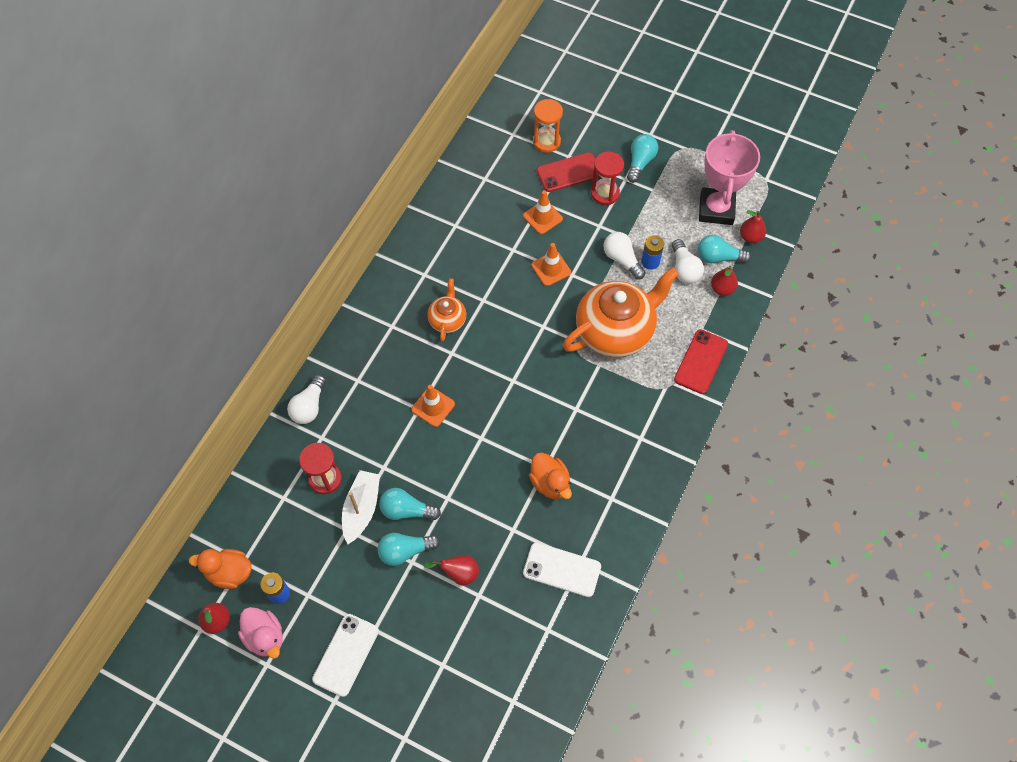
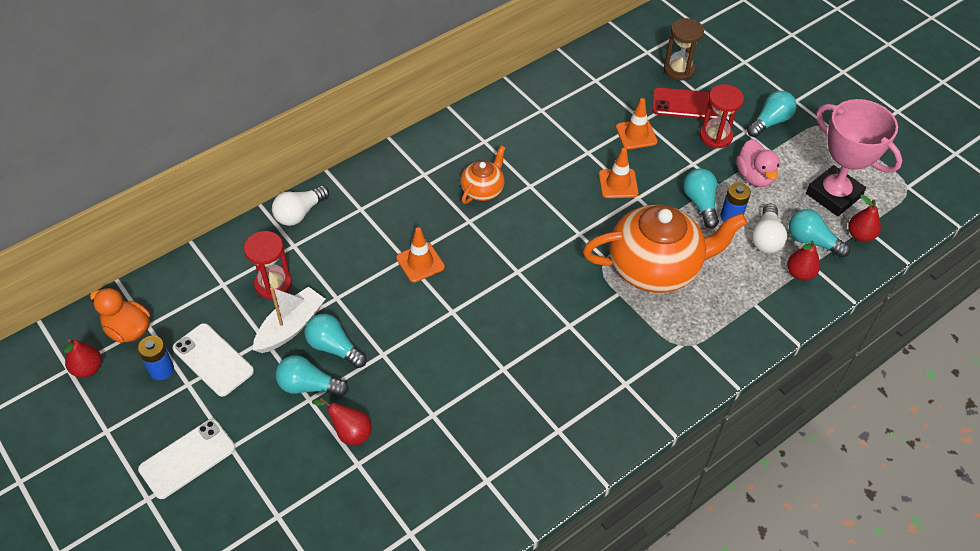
camera: 25 degrees right, 10 degrees down
(265, 637) = (122, 404): pink duck -> pink duck (754, 176)
(546, 141) = (679, 70): orange hourglass -> brown hourglass
(550, 483) = (499, 386): orange duck -> none
(562, 570) = (461, 479): white phone -> white phone (213, 360)
(622, 259) = (700, 203): white light bulb -> turquoise light bulb
(701, 361) = (736, 335): red phone -> none
(716, 209) = (833, 195): pink trophy -> pink trophy turned 75 degrees counterclockwise

